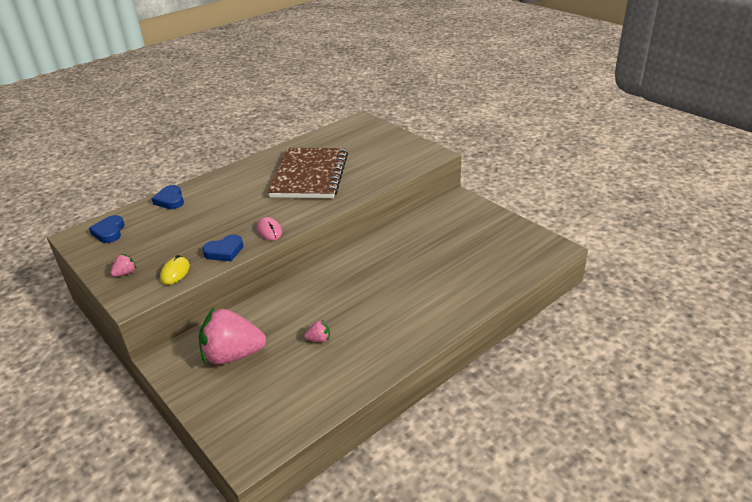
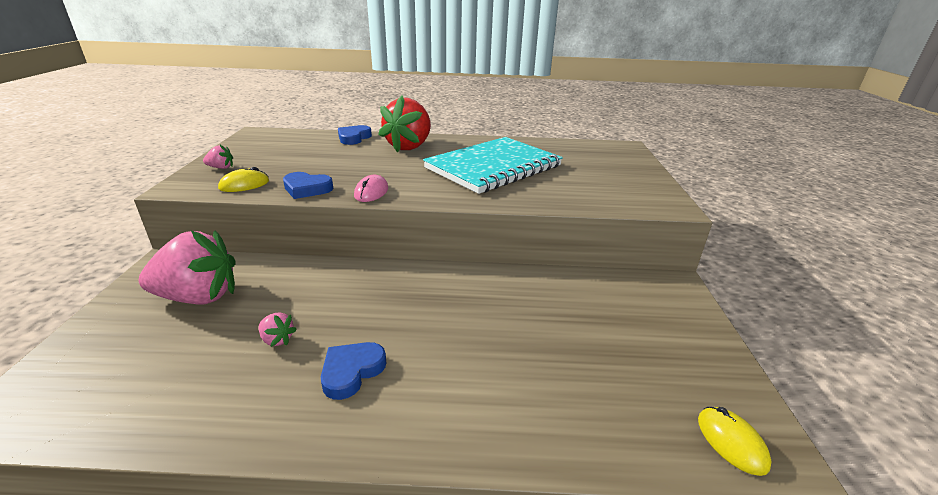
camera: 40 degrees right, 5 degrees down
(109, 232) = (276, 139): blue heart -> blue heart (351, 371)
(227, 187) = (409, 146): none -> red strawberry
(233, 355) = (199, 297): pink strawberry -> pink strawberry turned 135 degrees clockwise
(310, 175) = (493, 167): brown notebook -> turquoise notebook
(540, 253) = (731, 442): none -> yellow mouse

